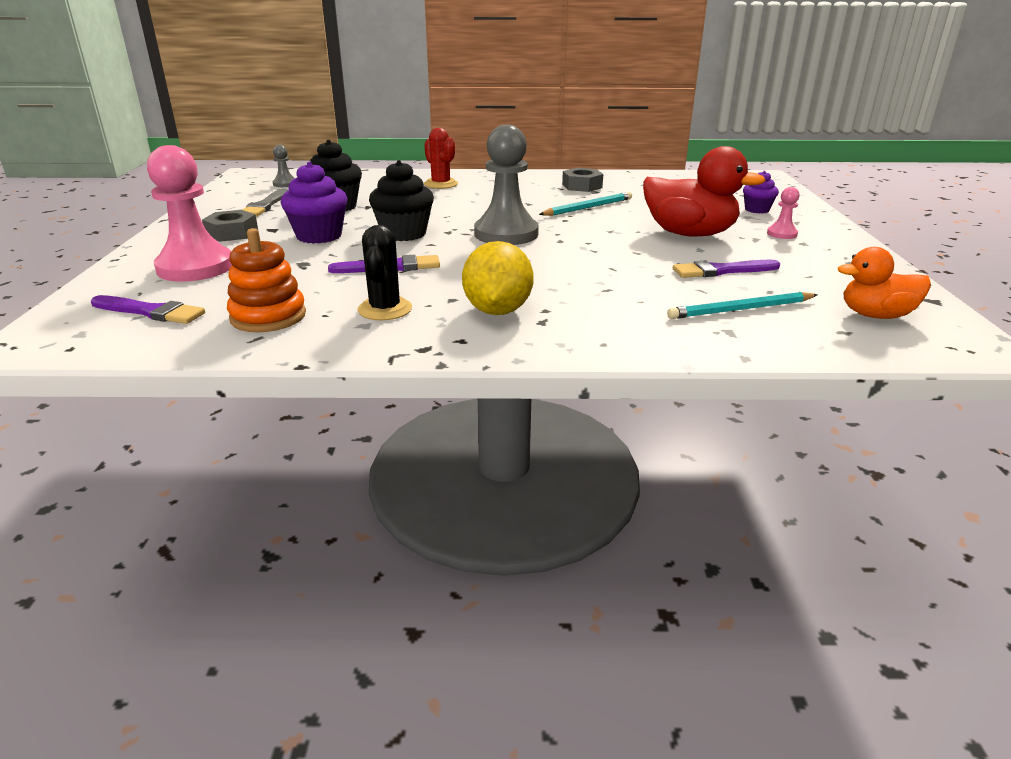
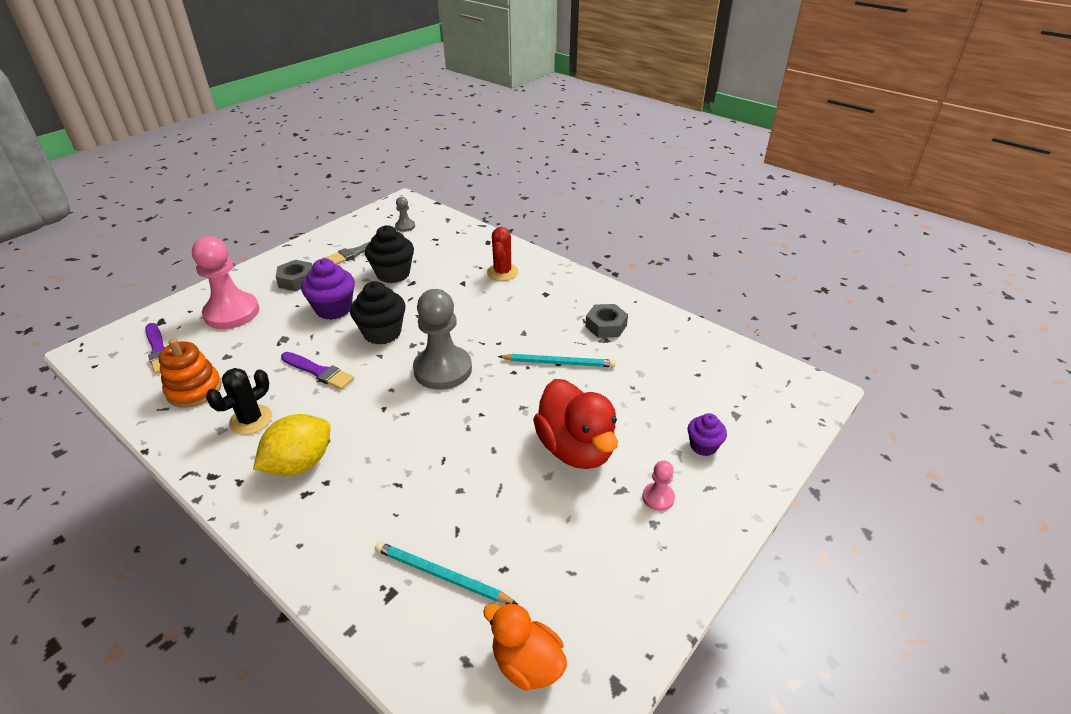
camera: 40 degrees right, 10 degrees up
(721, 271) = (513, 517): purple brush -> none

